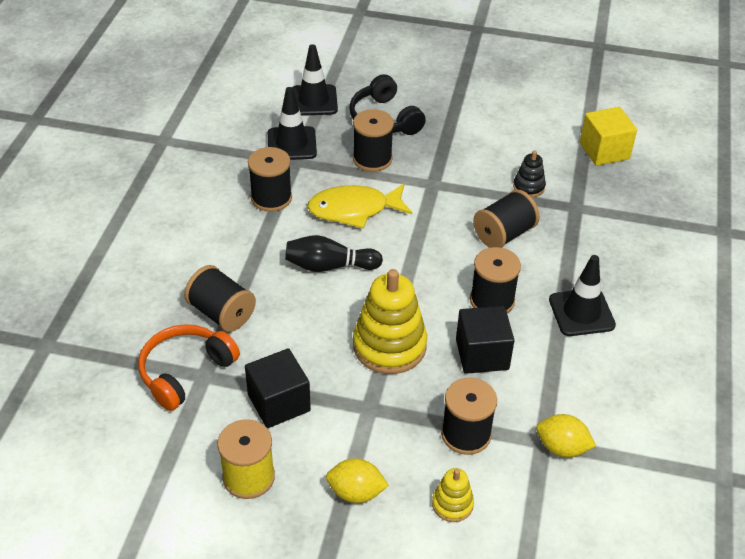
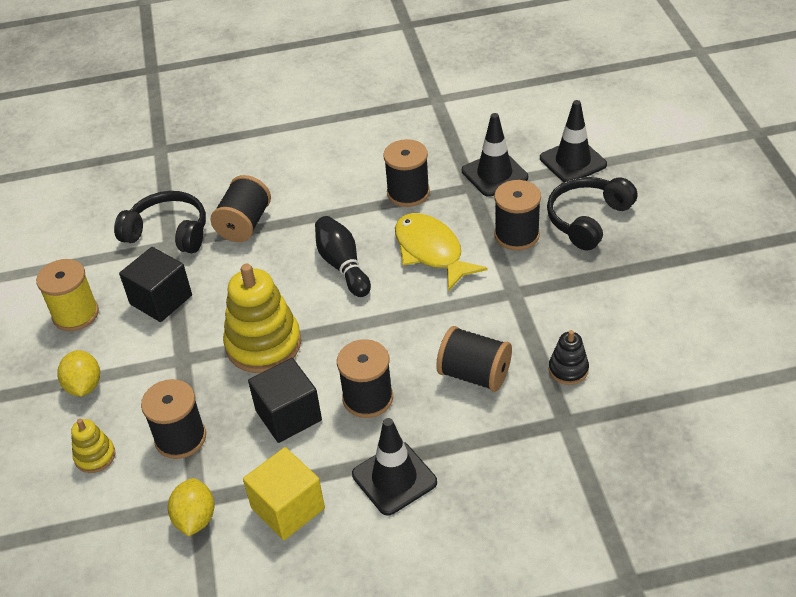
camera: 70 degrees right, 0 degrees up
(185, 372) = (168, 232): orange headphones -> black headphones
(604, 151) = (691, 417): yellow cube -> yellow cube (288, 508)

